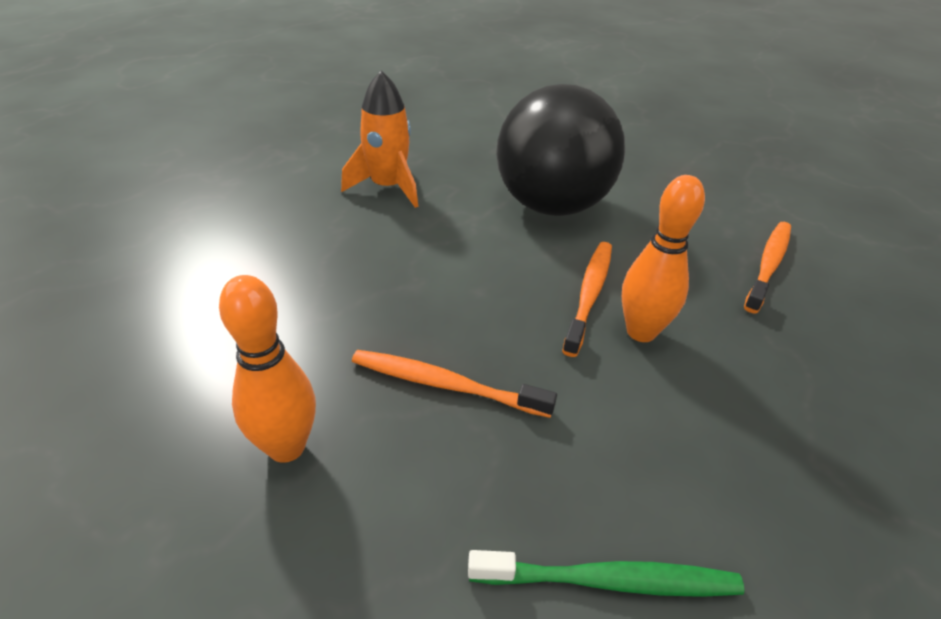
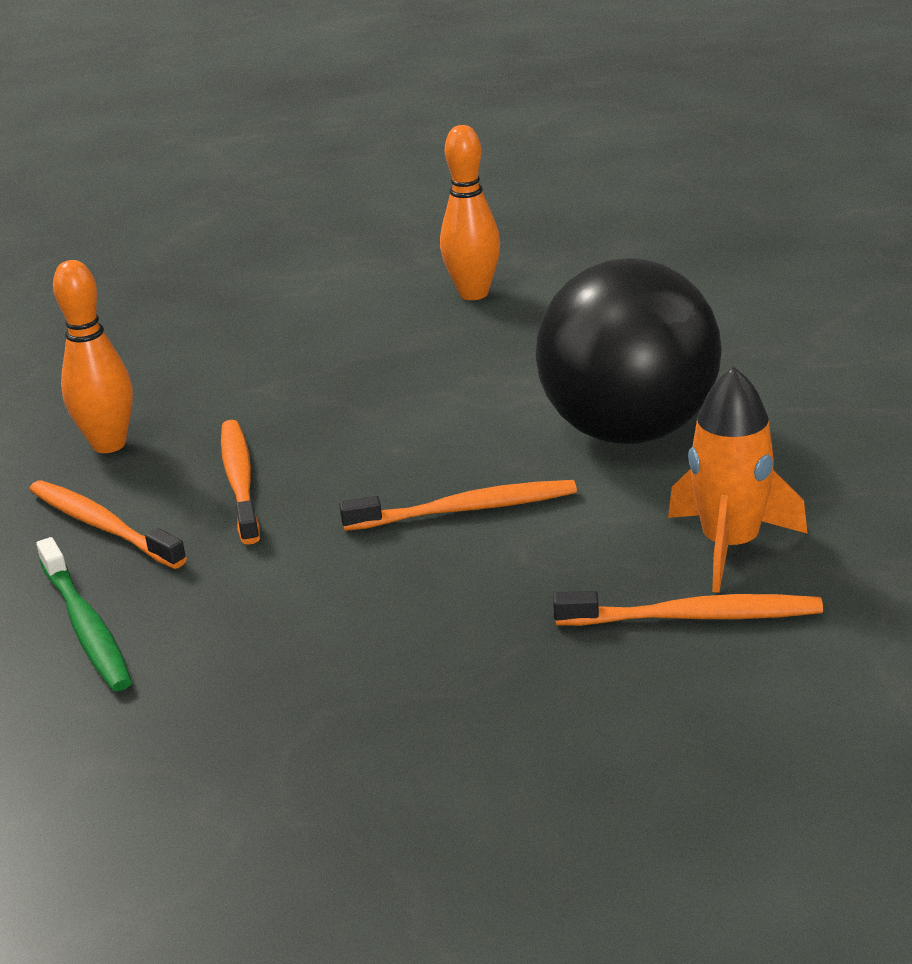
camera: 65 degrees right, 10 degrees down
(387, 187) = (528, 330): orange rocket -> orange rocket (730, 545)
(435, 504) = (103, 526): none -> orange toothbrush
(641, 332) = (432, 559): orange bowling pin -> orange bowling pin (473, 293)

